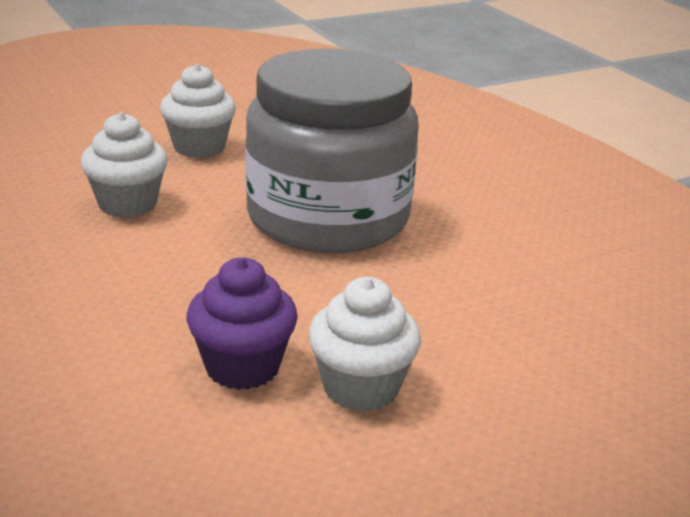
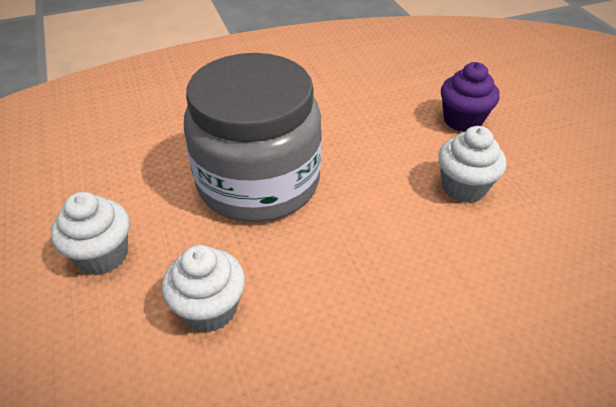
camera: 80 degrees left, 15 degrees up
(242, 367) = (451, 238): purple cupcake -> purple cupcake (462, 120)

